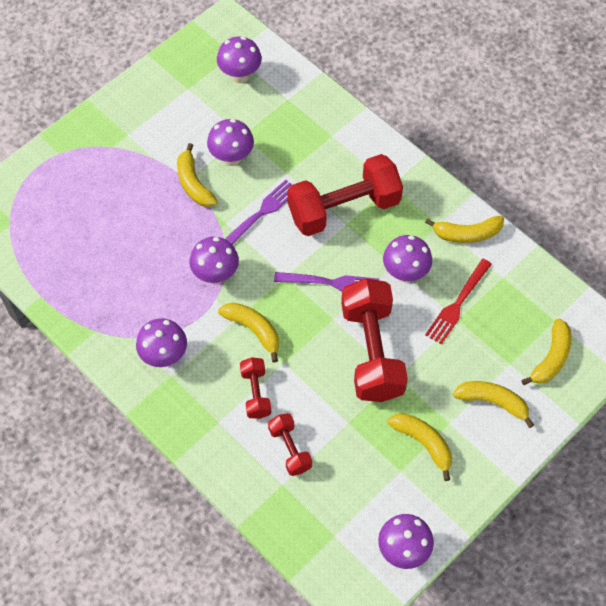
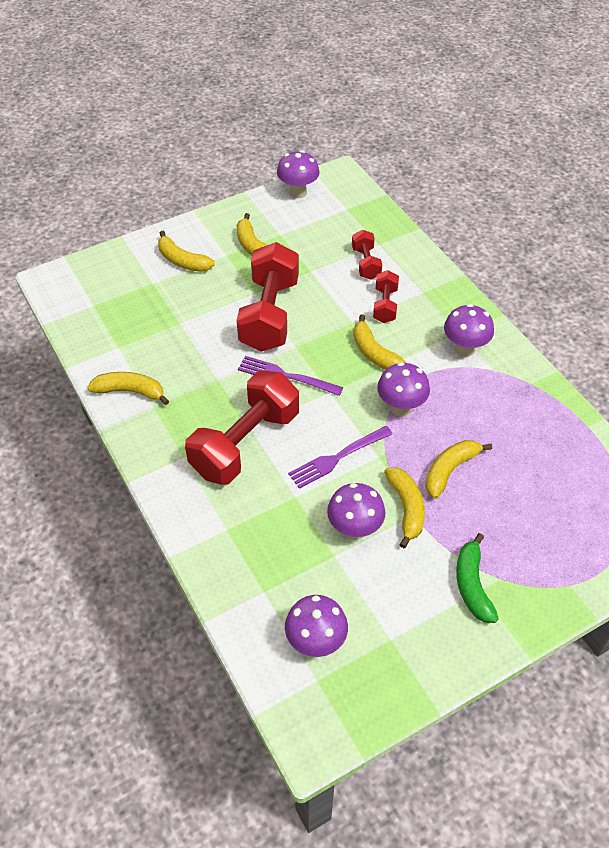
camera: 165 degrees left, 10 degrees down
(133, 137) = (472, 585): none -> green banana
(344, 208) = (245, 443): red dumbbell -> red dumbbell turned 45 degrees counterclockwise
(405, 273) = (209, 369): purple mushroom -> none
(457, 304) = (173, 334): red fork -> none
(551, 358) = (115, 279): yellow banana -> yellow banana (450, 470)

